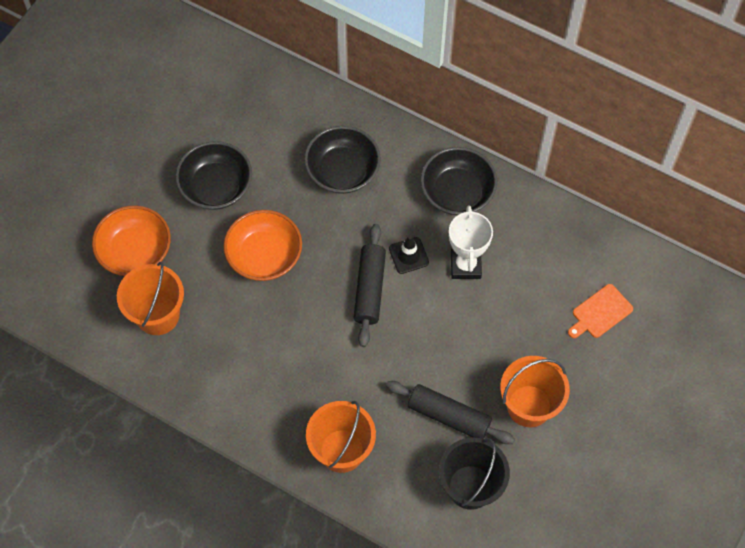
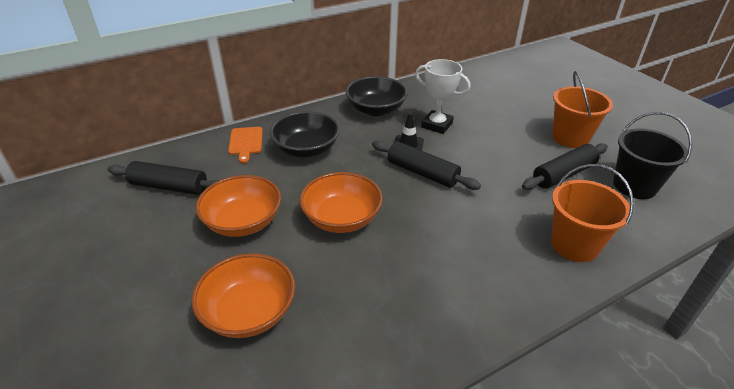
camera: 60 degrees left, 25 degrees down
(158, 315) = (340, 324): orange bucket -> none
(216, 187) = (243, 222): black bowl -> orange bowl
(222, 103) = (169, 187): none -> black rolling pin
(600, 312) = (510, 91): orange cutting board -> orange cutting board (245, 142)

